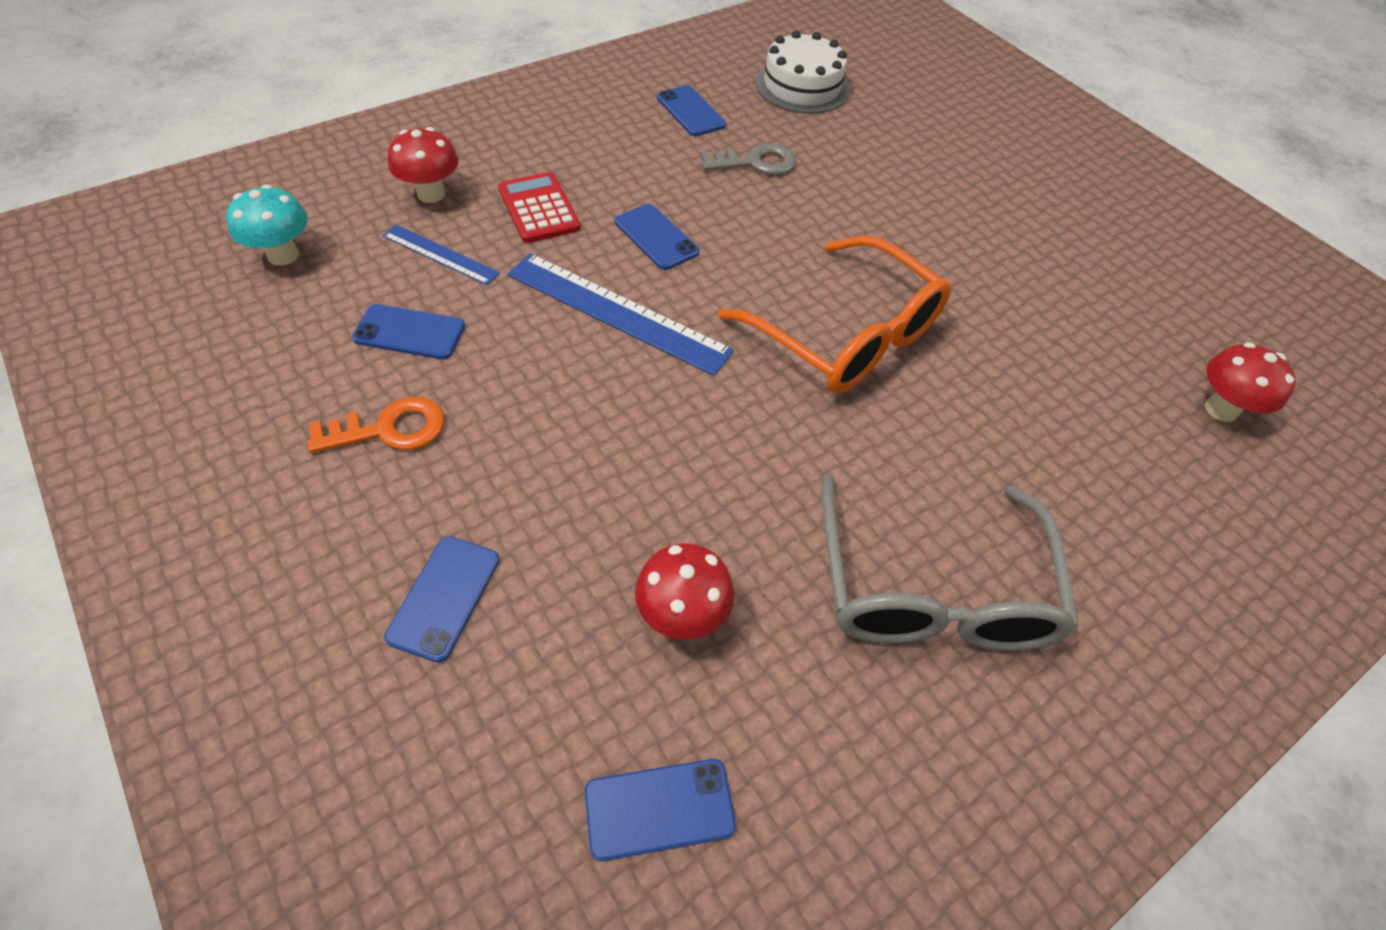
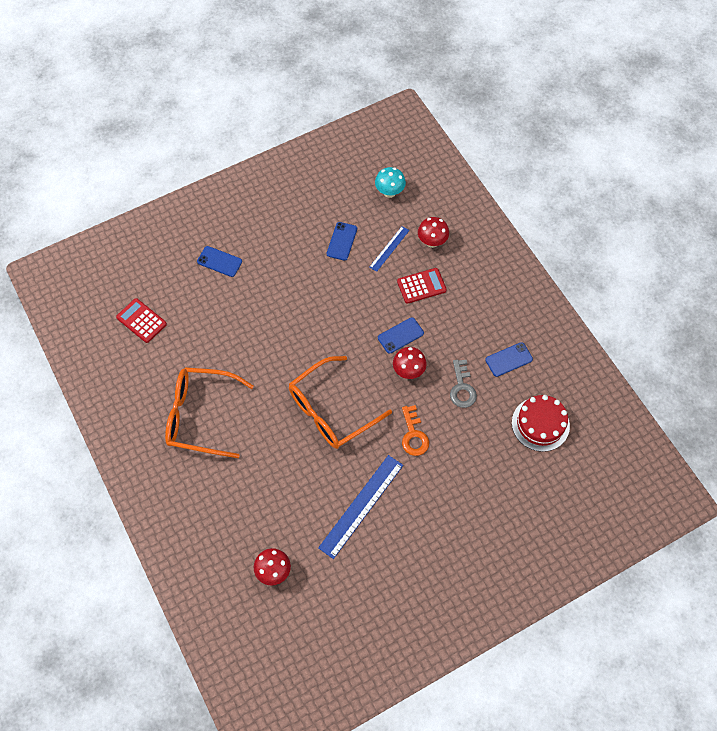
camera: 100 degrees right, 10 degrees up
(389, 429) = (292, 239): orange key -> orange key (413, 435)
(617, 312) = (350, 317): blue ruler -> blue ruler (361, 506)
(659, 809) = (141, 321): blue phone -> red calculator
(682, 615) = (202, 331): red mushroom -> red mushroom (408, 371)
(802, 86) = (540, 424): white cake -> red cake
(931, 590) = (200, 416): grey glasses -> orange glasses

